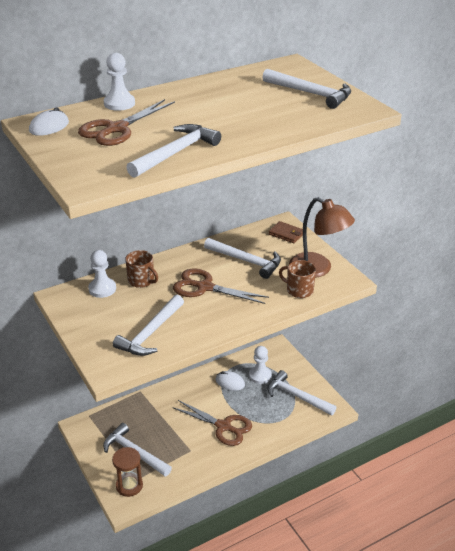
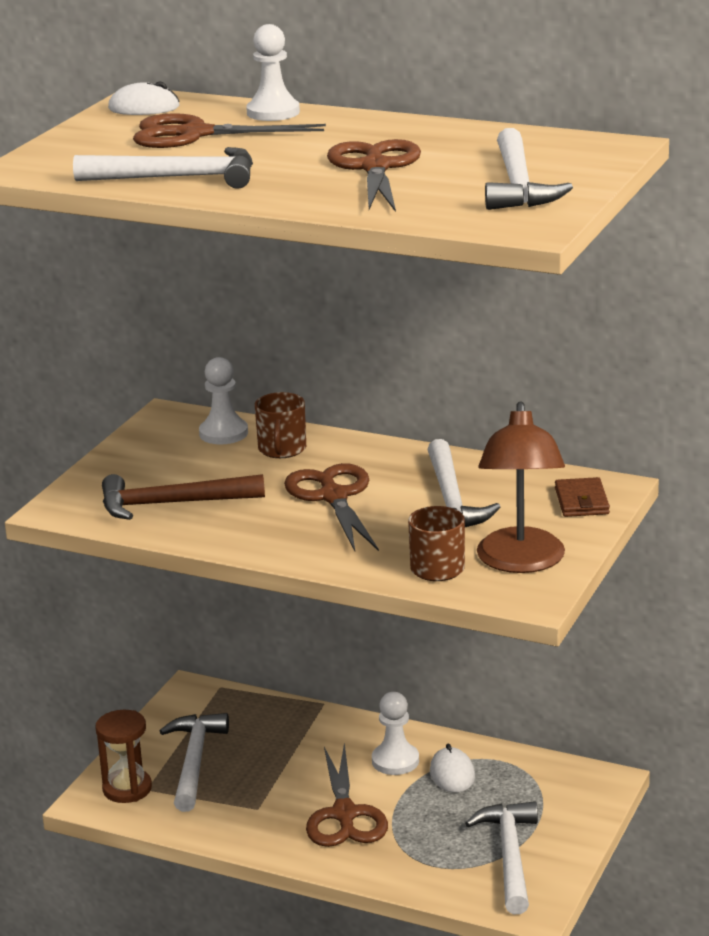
camera: 55 degrees right, 10 degrees down
(150, 333) = (172, 504): white hammer -> brown hammer
(240, 110) = (375, 168): none -> brown scissors
(260, 375) = (509, 796): white pawn -> white pawn (395, 761)

